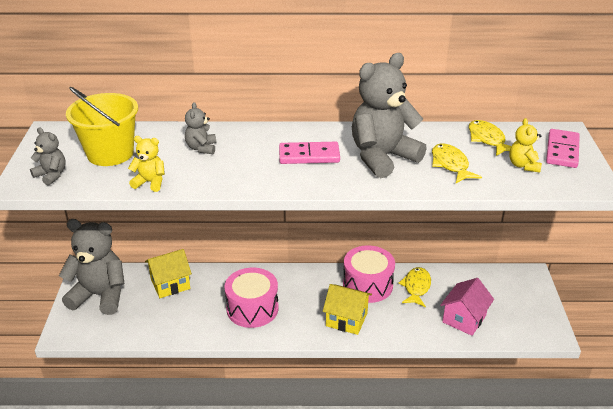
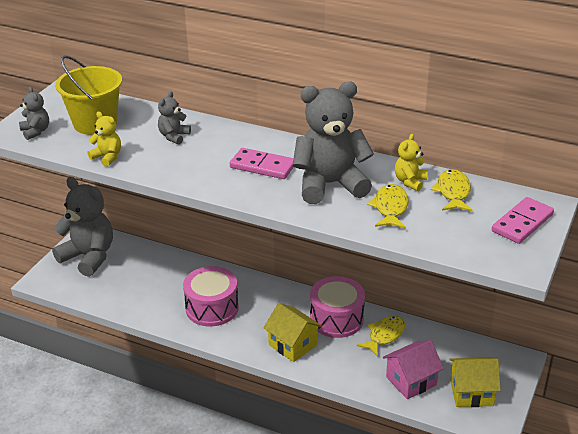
camera: 25 degrees right, 0 degrees up
(170, 284) = (154, 264): yellow house -> yellow house (471, 393)
(523, 165) = (465, 227): yellow teddy bear -> yellow teddy bear (410, 182)

